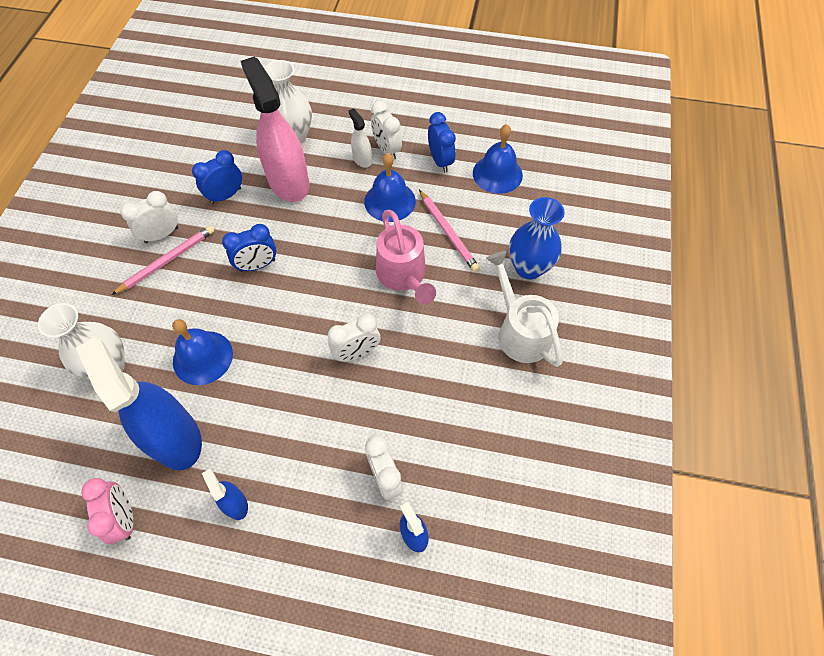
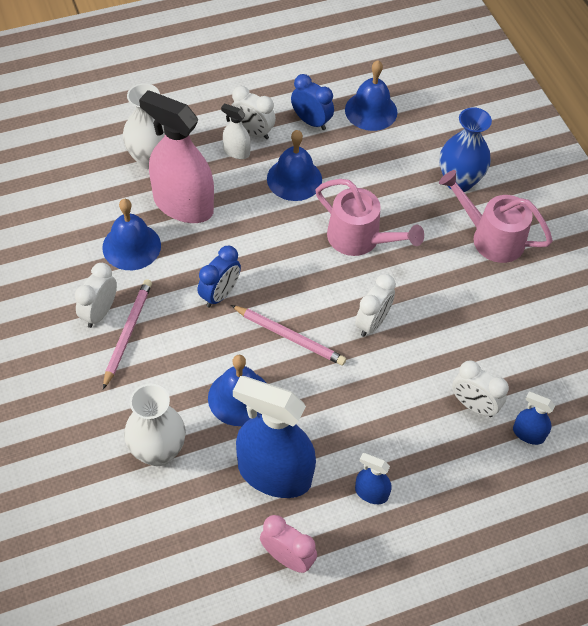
camera: 35 degrees left, 5 degrees down
(226, 196) = (131, 246): blue clock -> blue bell
(448, 232) = (368, 183): pink pencil -> pink pencil (289, 336)
(519, 331) = (490, 237): white watering can -> pink watering can

